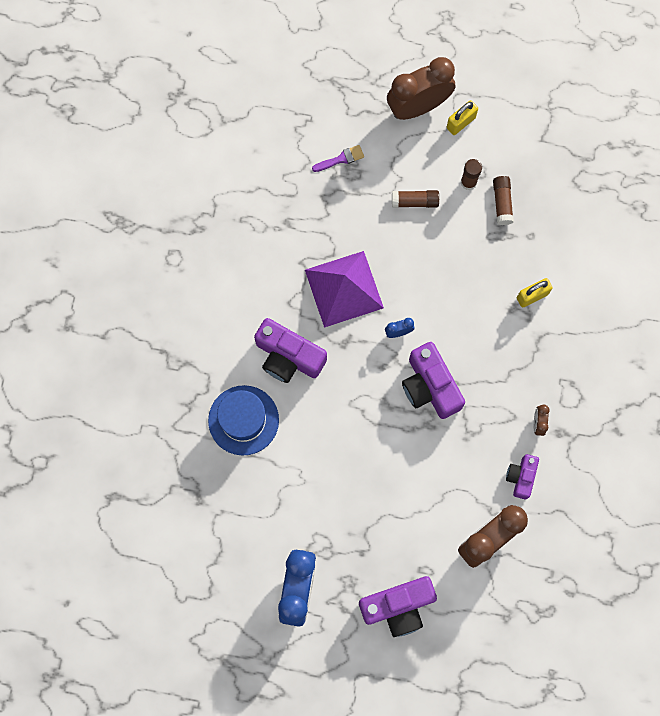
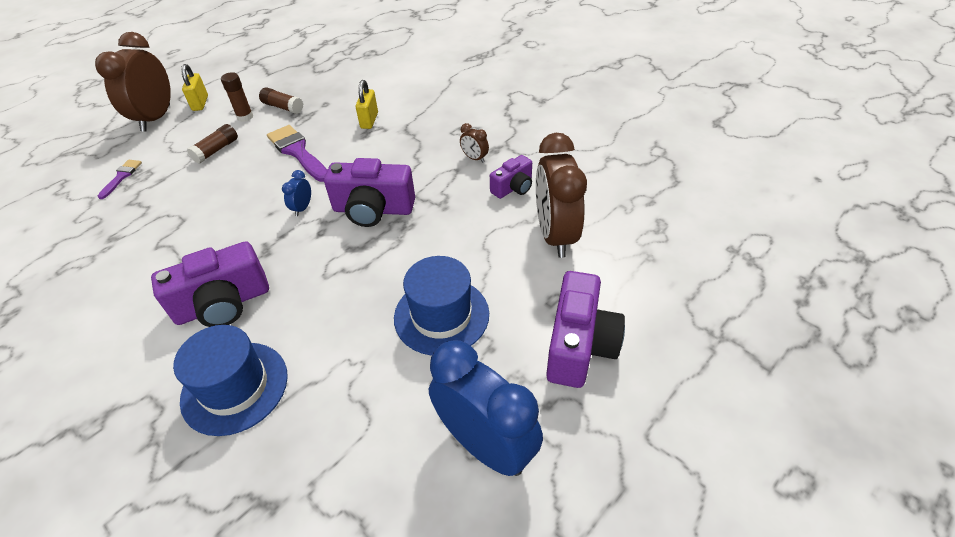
camera: 55 degrees left, 30 degrees down
(344, 289) = (220, 227): purple pyramid -> none
(367, 505) = (441, 315): none -> blue hat
(455, 270) = (297, 152): none -> purple brush
(521, 477) = (513, 188): purple camera -> purple camera turned 90 degrees counterclockwise

